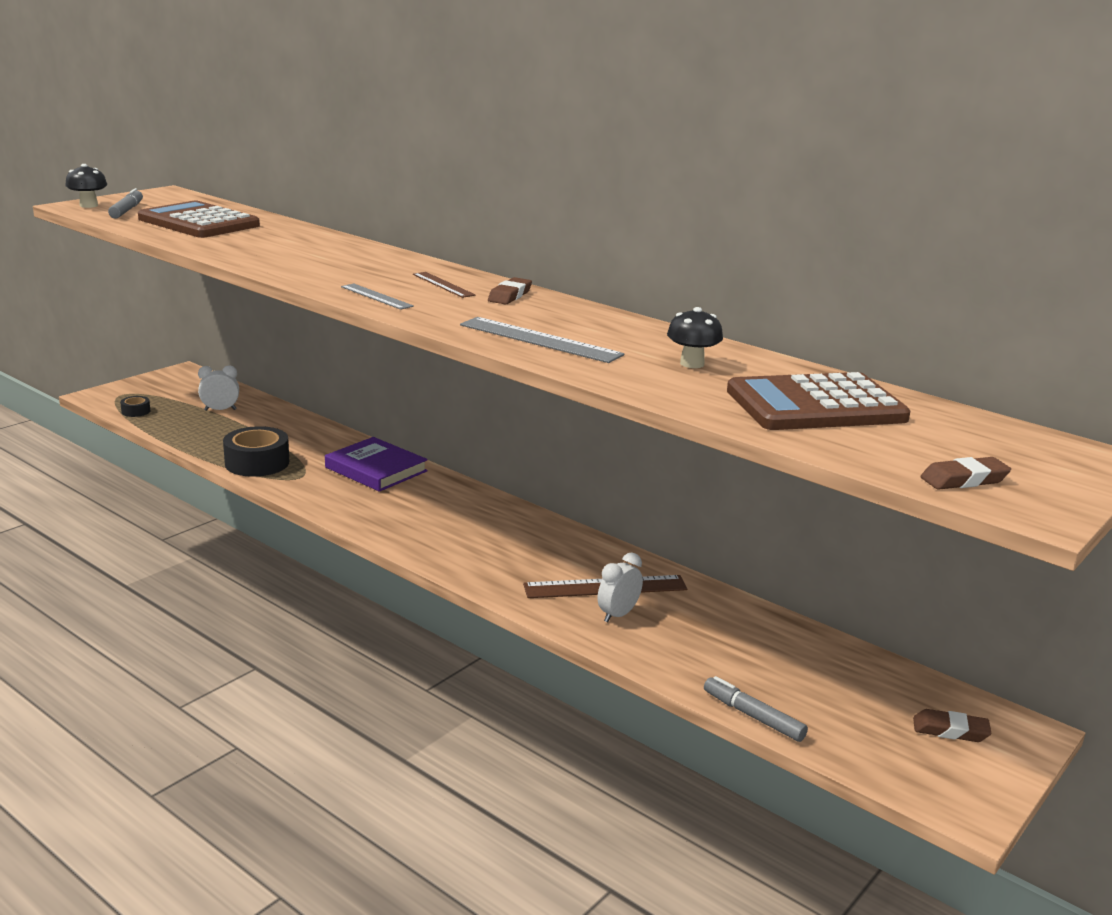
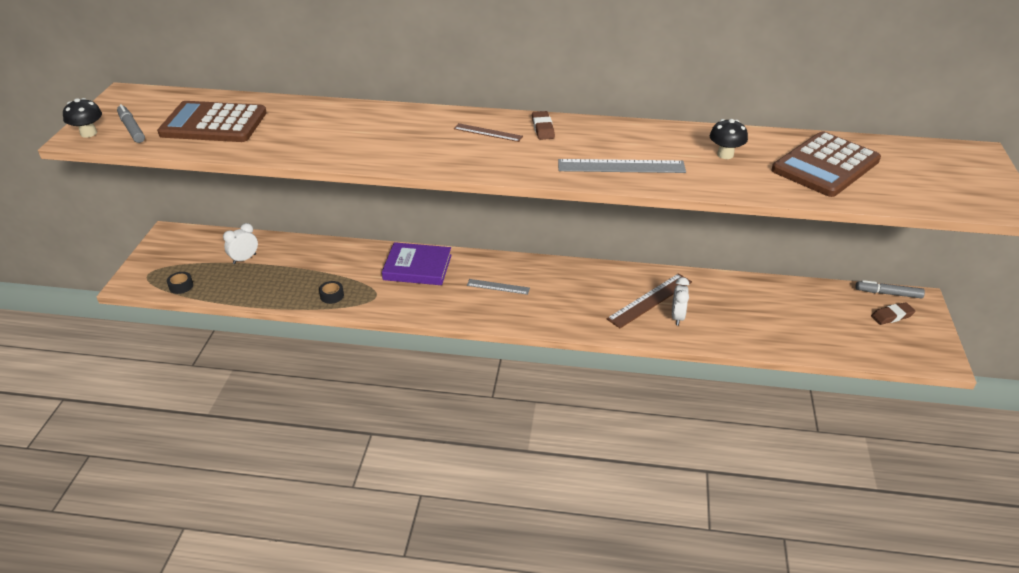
camera: 30 degrees left, 15 degrees up
(257, 463) = (332, 296): black tape -> black tape, size x0.47
(376, 296) = (466, 162): grey ruler -> grey ruler (498, 286)
(753, 716) = (807, 352): grey marker -> grey marker (888, 293)
(964, 480) = (955, 197): brown eraser -> none

